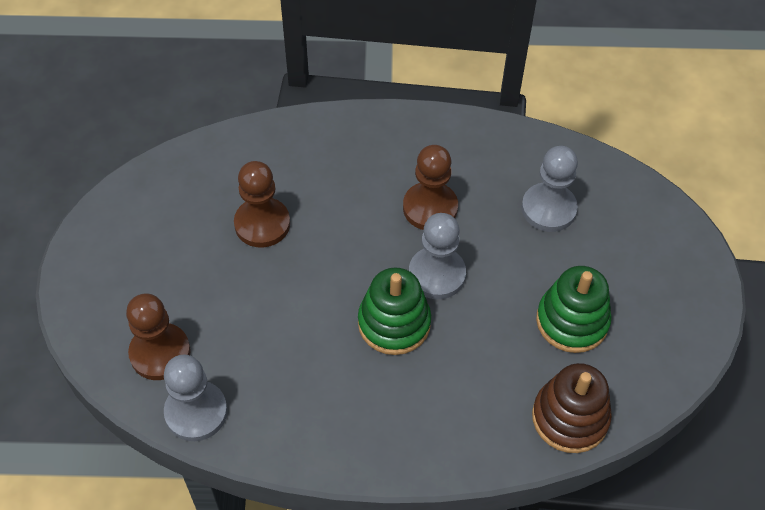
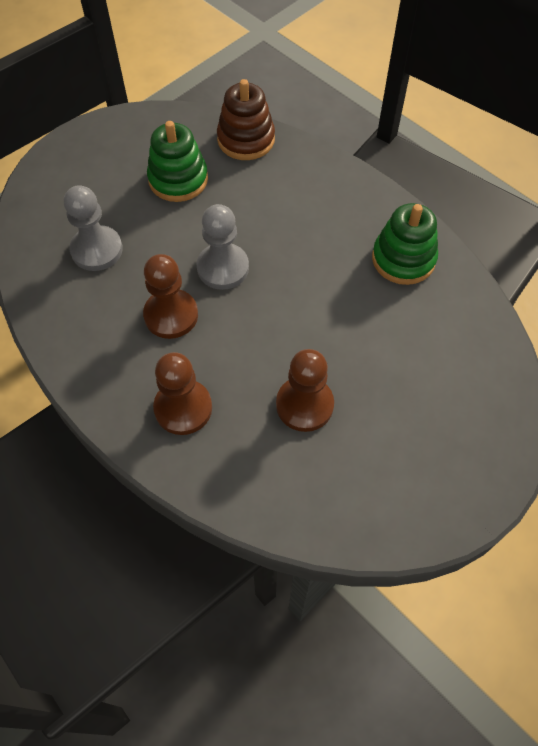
camera: 135 degrees left, 5 degrees up
(160, 353) = (467, 364): brown pawn -> brown pawn (183, 408)
(196, 412) = (471, 305): grey pawn -> none
(394, 323) = (286, 260): green stacking toy -> green stacking toy (403, 259)

